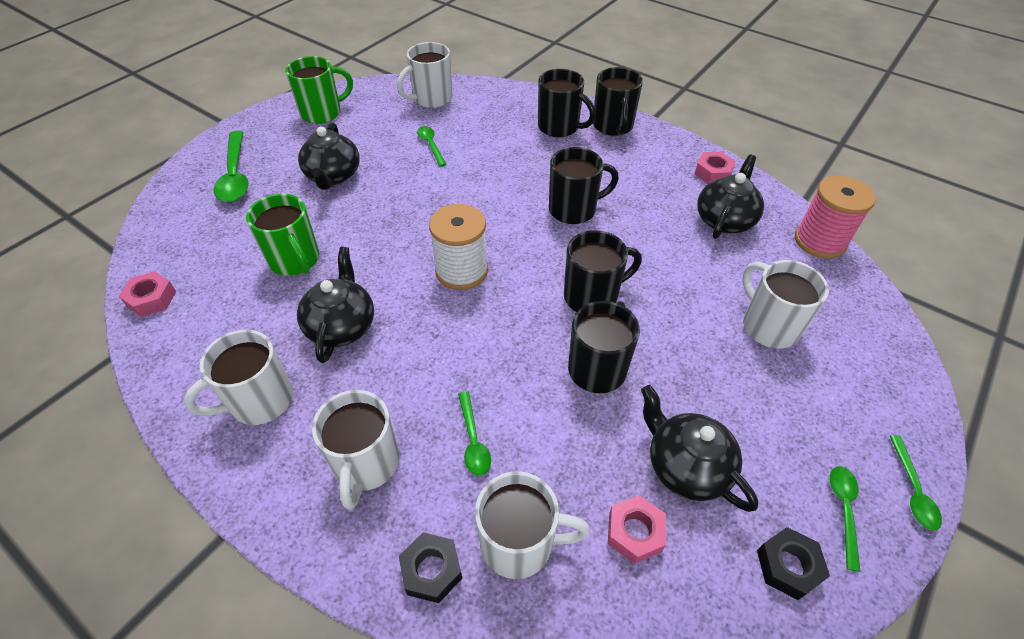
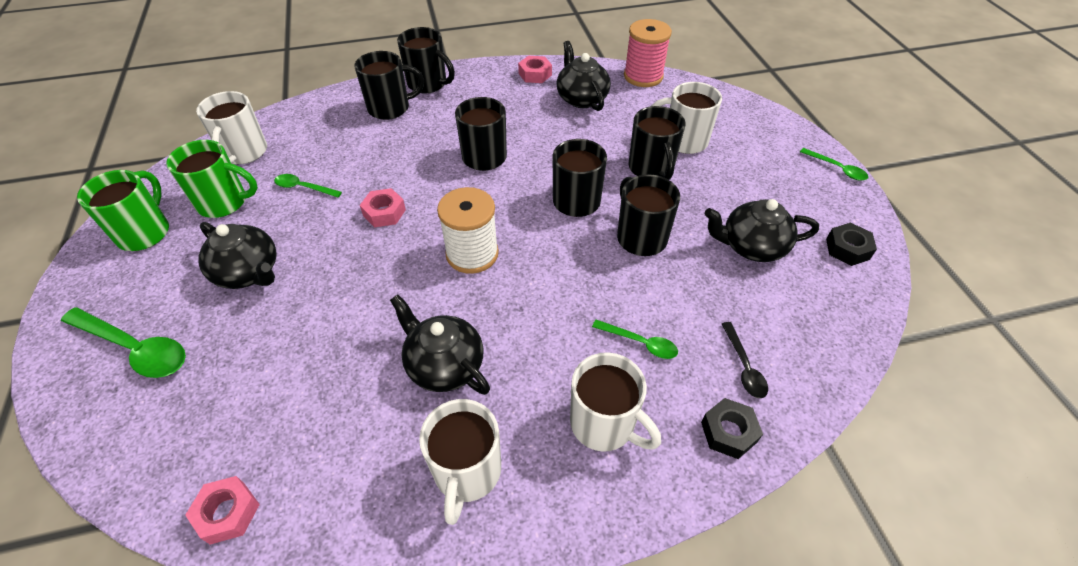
camera: 50 degrees left, 0 degrees up
(295, 260) = (324, 359): green mug -> green mug (224, 203)
(519, 543) = (744, 366): white mug -> black spoon
(634, 532) = (779, 301): pink nut -> pink nut (384, 213)
(696, 324) = (651, 169): none -> black mug
(843, 510) = (830, 202): green spoon -> none

